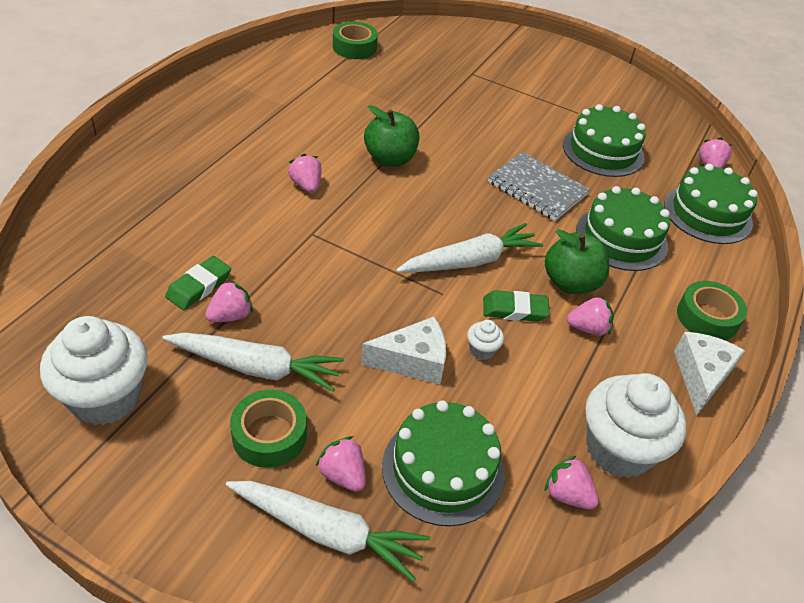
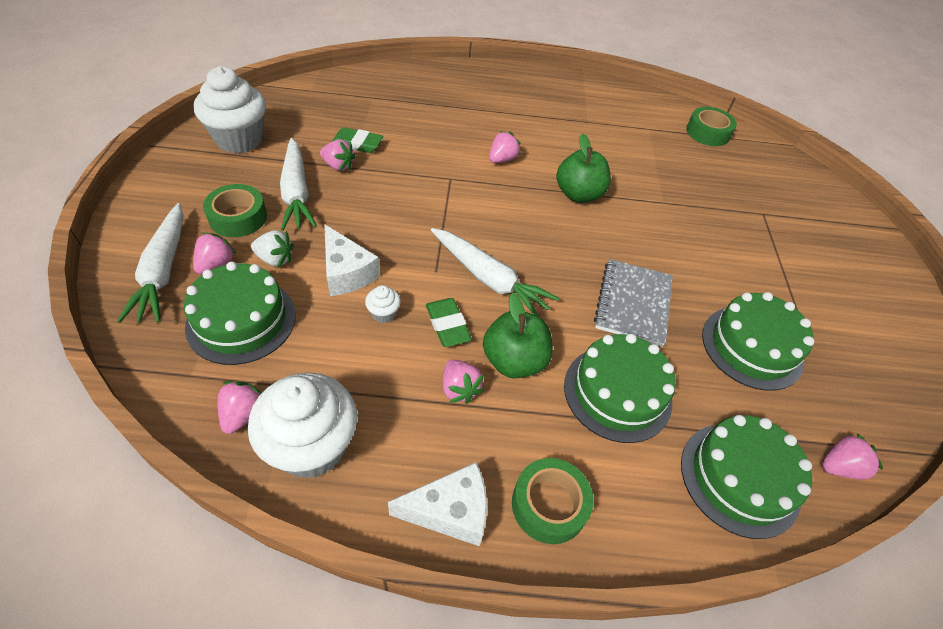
camera: 65 degrees right, 5 degrees up
(362, 416) = (275, 259): none -> white strawberry

